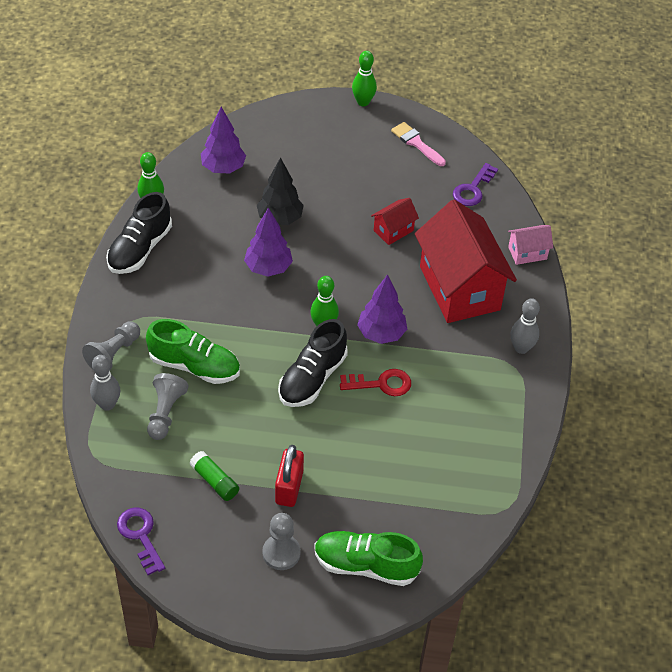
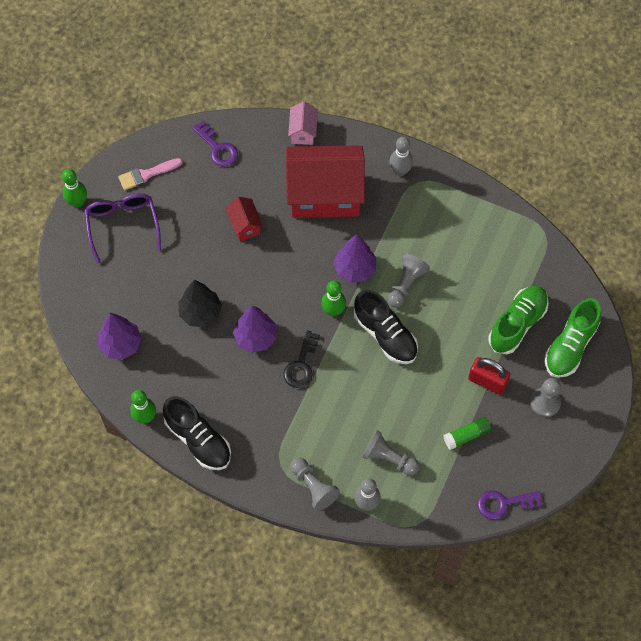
camera: 70 degrees left, 15 degrees up
(195, 366) = (346, 423): green shoe -> green shoe (517, 324)
(250, 313) = (301, 365): none -> black key
(352, 139) = (122, 226): none -> purple glasses
(381, 384) = (406, 284): red key -> grey pawn

